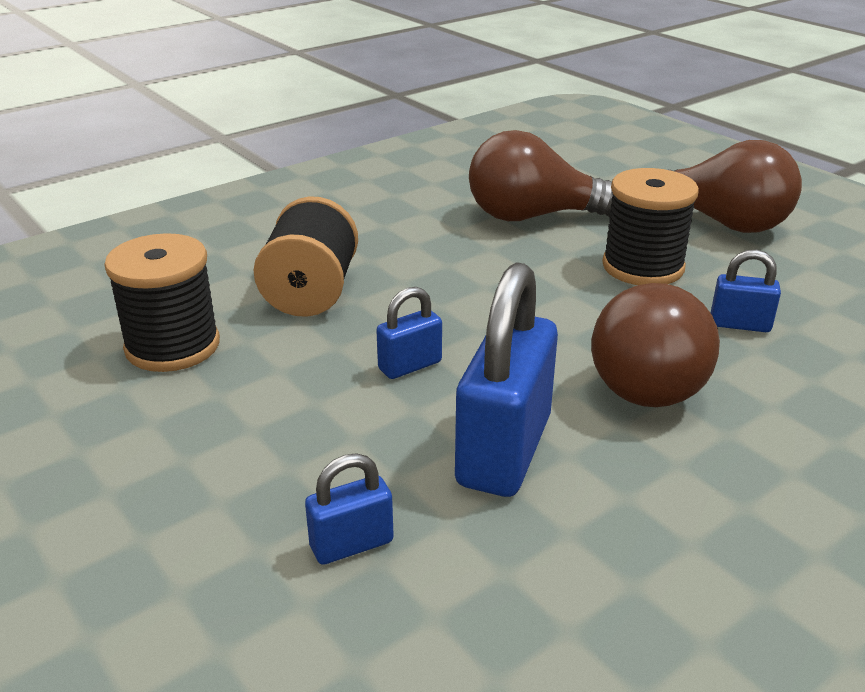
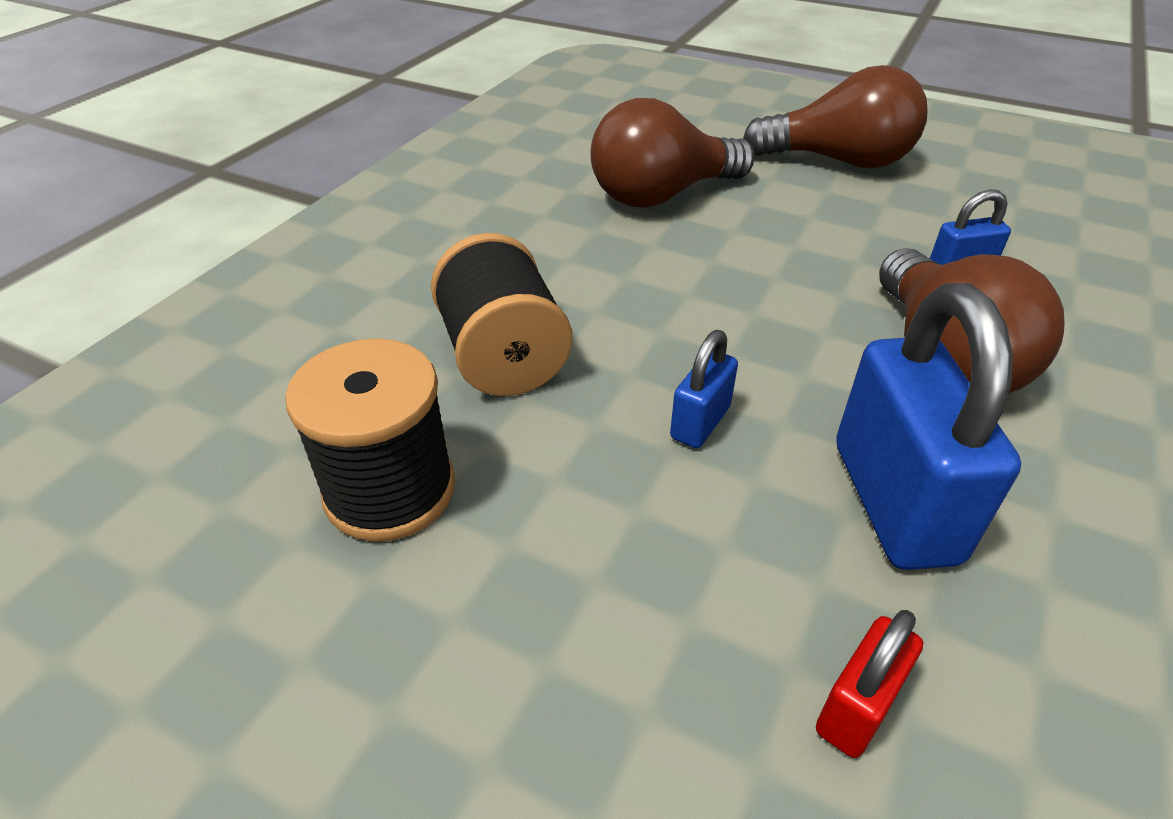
camera: 25 degrees left, 10 degrees up
(351, 544) = (857, 707): blue padlock -> red padlock
(643, 267) = (817, 229): black spool -> none

